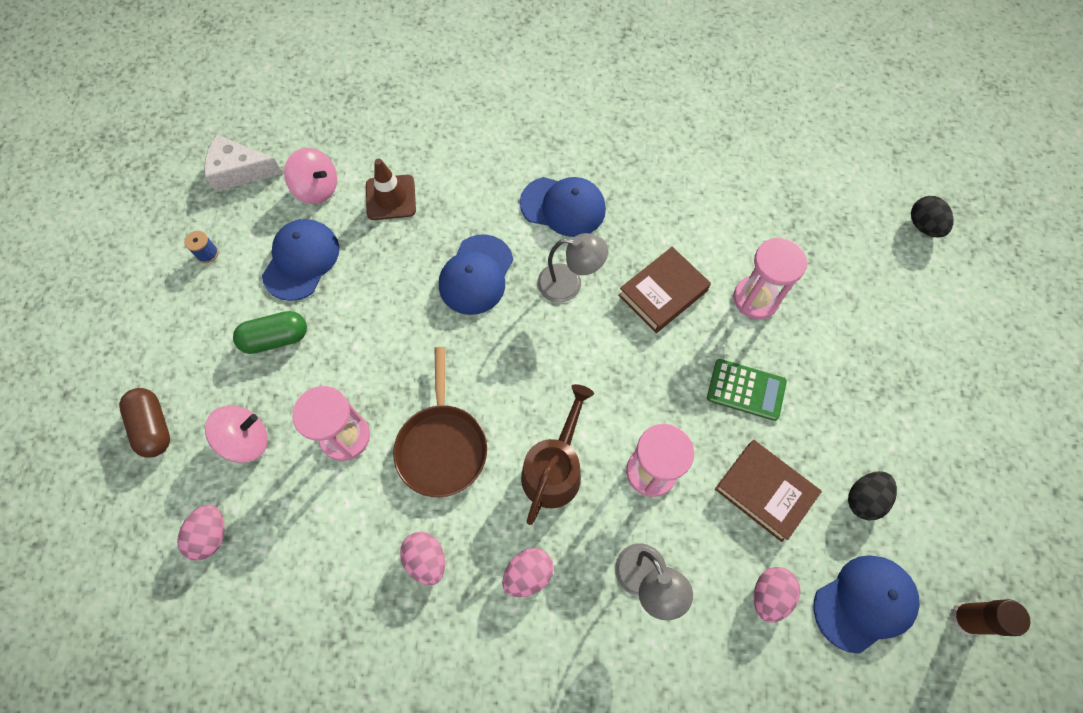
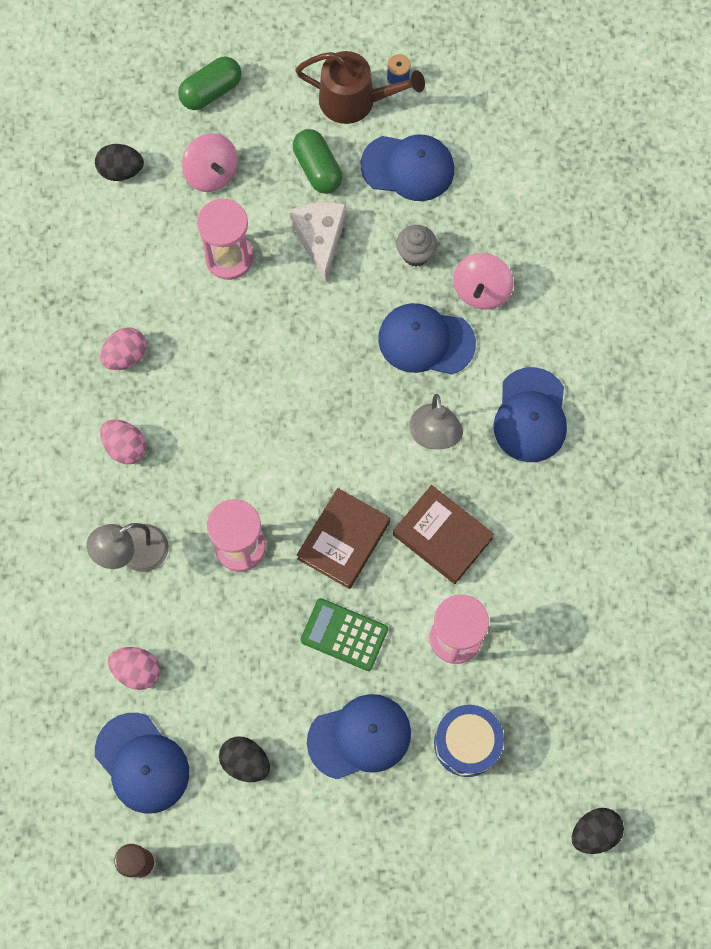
camera: 80 degrees right, 5 degrees up
(153, 427) = (211, 91): brown capsule -> green capsule
(211, 535) = (121, 171): pink egg -> black egg
(239, 171) = (502, 78): white cheese -> white cheese (320, 238)
(317, 188) = (497, 159): pink spinning top -> pink spinning top (481, 291)
(389, 269) = (415, 254): none -> grey cupcake
(391, 198) = (502, 235): brown traffic cone -> none
(442, 446) = (234, 346): brown pan -> none
(554, 469) = (228, 454): brown watering can -> brown watering can (355, 101)
(746, 390) = (344, 634): green calculator -> green calculator turned 105 degrees clockwise
(764, 491) = (237, 660): brown book -> brown book (343, 540)
(841, 392) = (360, 737): none -> blue cap
(849, 306) = (467, 743): none -> blue drum

